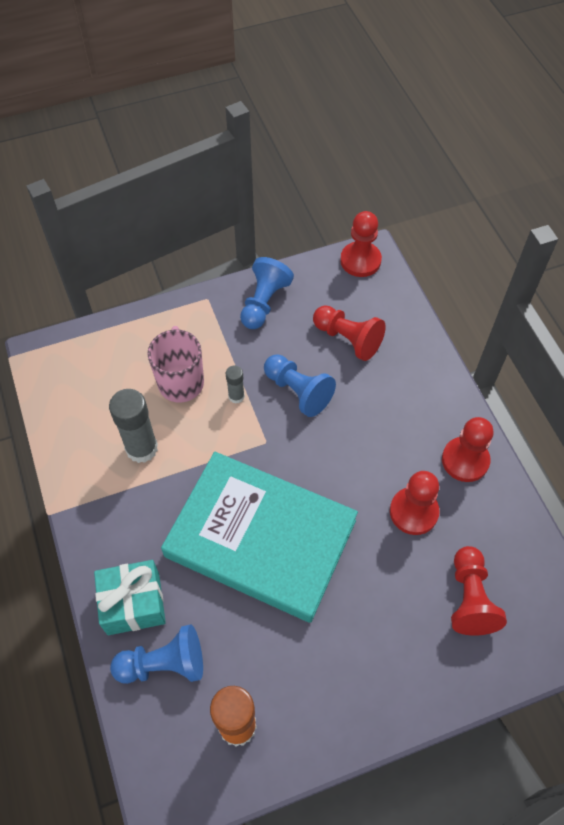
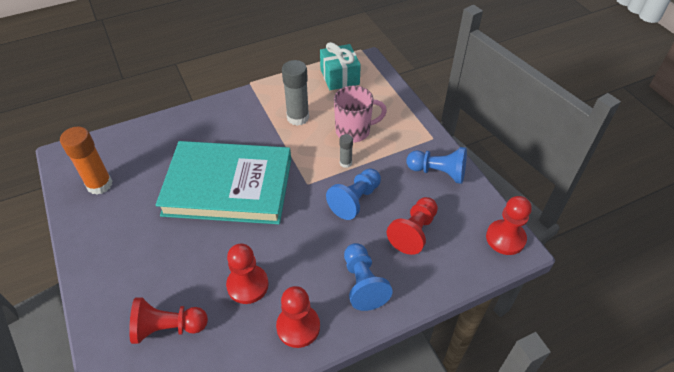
camera: 85 degrees right, 10 degrees down
(133, 603) = (187, 127): turquoise gift -> turquoise gift (339, 77)
(164, 664) = (146, 145): blue pawn -> blue pawn (363, 284)
(260, 538) = (228, 186): turquoise book -> turquoise book turned 75 degrees clockwise

